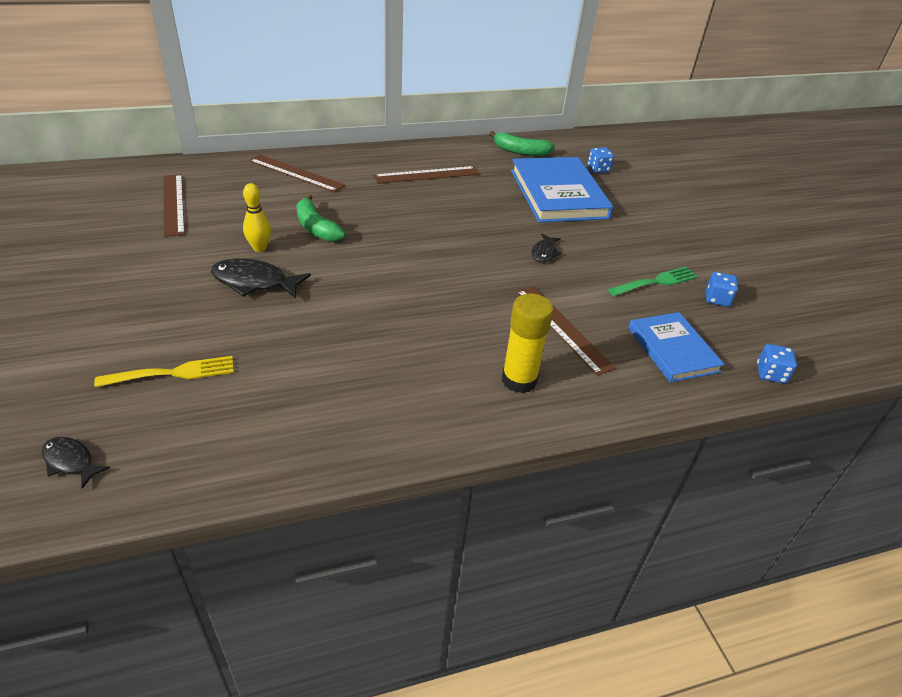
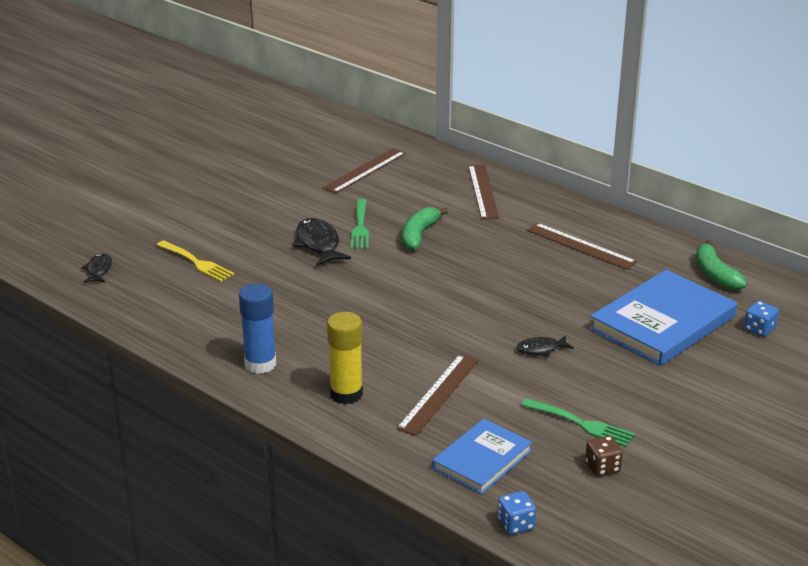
camera: 60 degrees right, 10 degrees down
(260, 248) = (360, 227): yellow bowling pin -> green fork
(416, 413) = (260, 364): none -> blue glue stick
(717, 299) = (602, 467): blue dice -> brown dice

